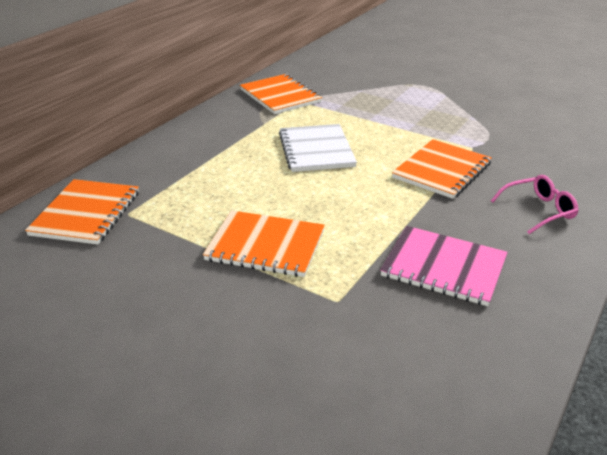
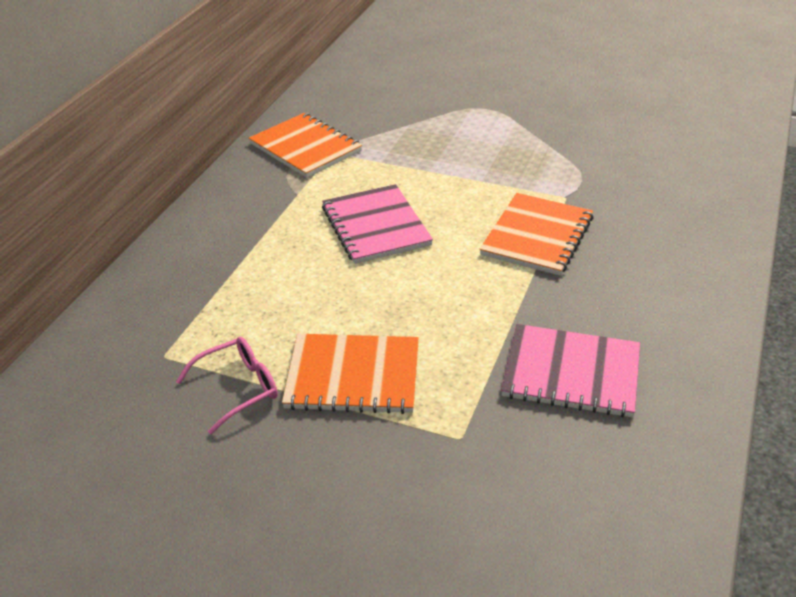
camera: 10 degrees left, 5 degrees up
(86, 213) = (109, 364): orange notebook -> none
(316, 150) = (375, 226): white notebook -> pink notebook
(538, 210) = (661, 277): pink glasses -> pink glasses (238, 388)

